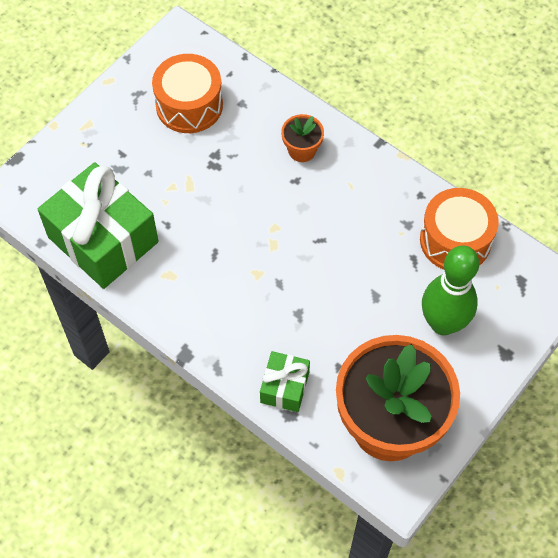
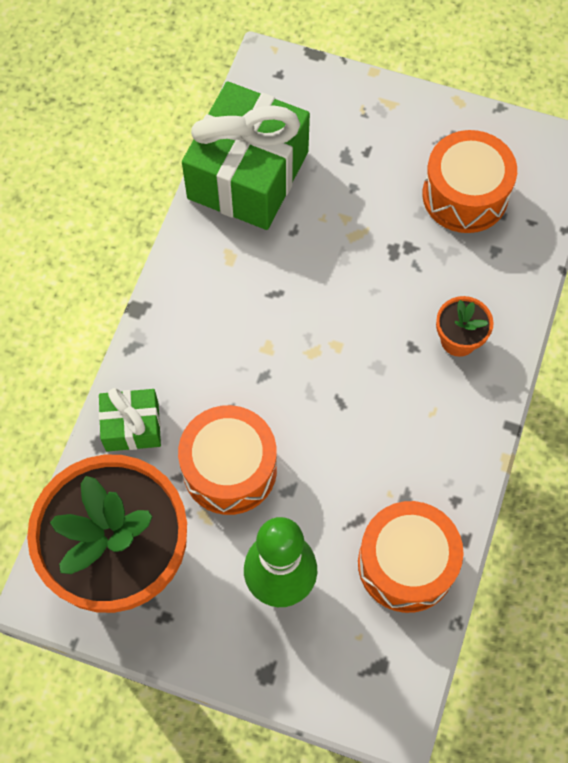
camera: 70 degrees right, 5 degrees up
(344, 329) = (229, 469): none -> orange drum

